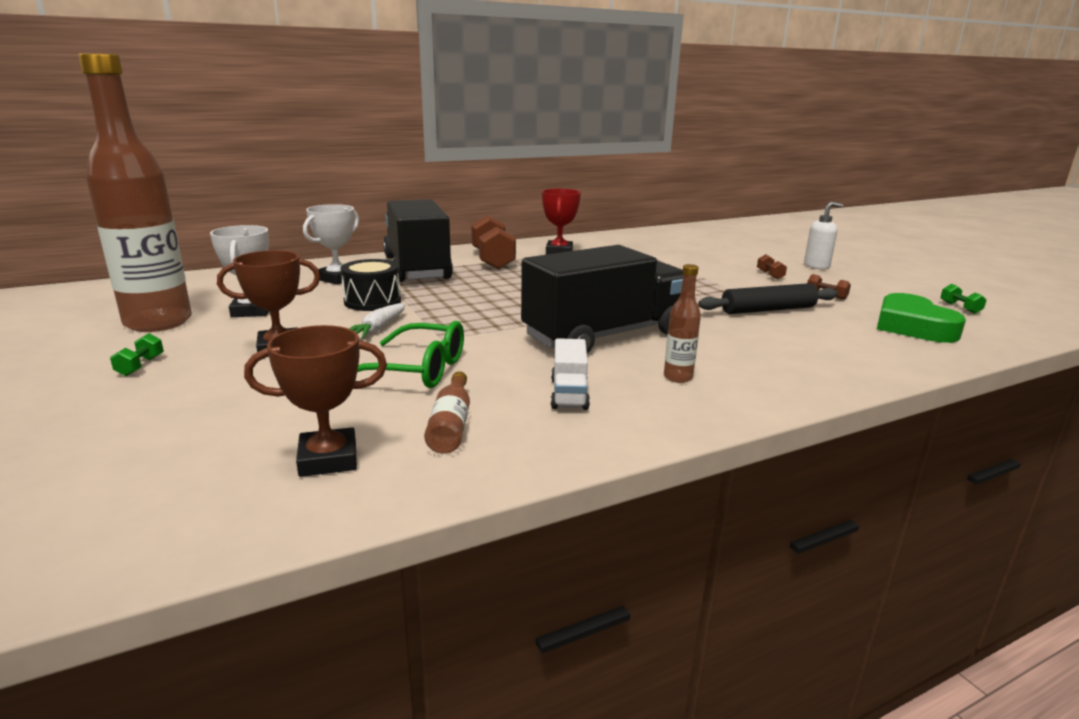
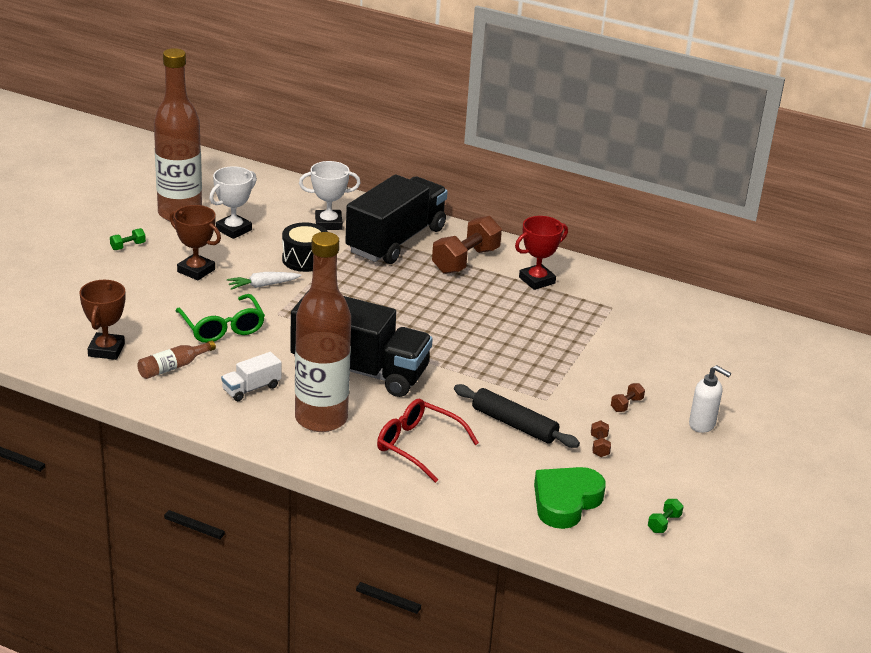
camera: 50 degrees right, 10 degrees up
(328, 459) = (106, 350): brown trophy -> brown trophy turned 60 degrees clockwise
(678, 377) = (321, 419): brown bottle -> brown bottle, size x2.48
(774, 351) = (418, 446): none -> red glasses

